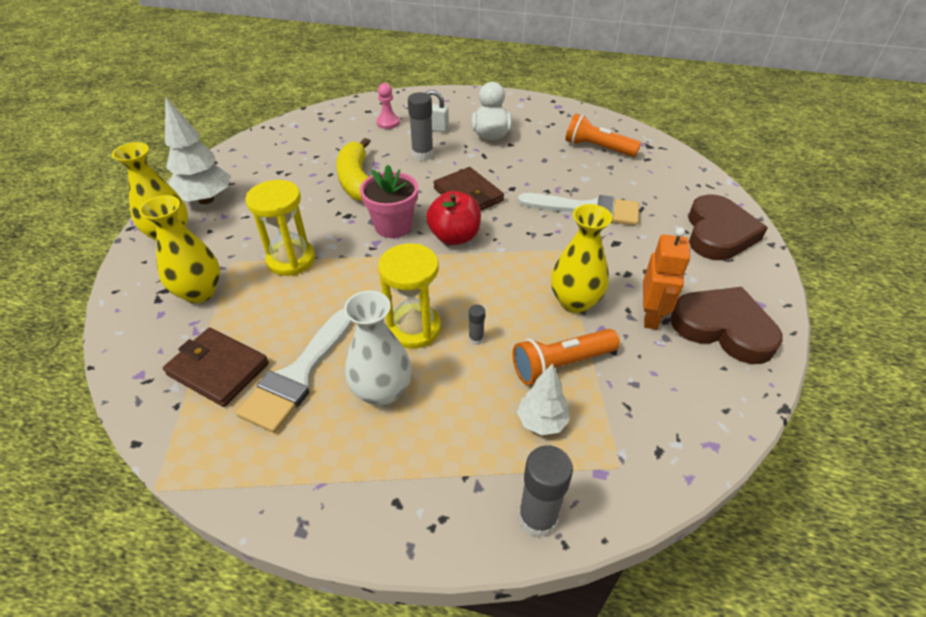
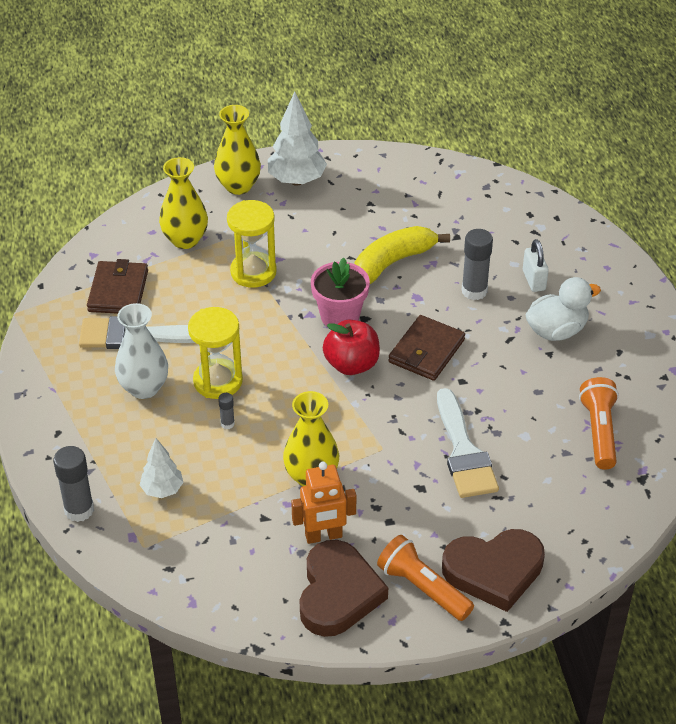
camera: 65 degrees right, 0 degrees up
(388, 123) = (517, 240): pink pawn -> none
(561, 364) = (228, 486): orange flashlight -> orange flashlight (423, 588)

